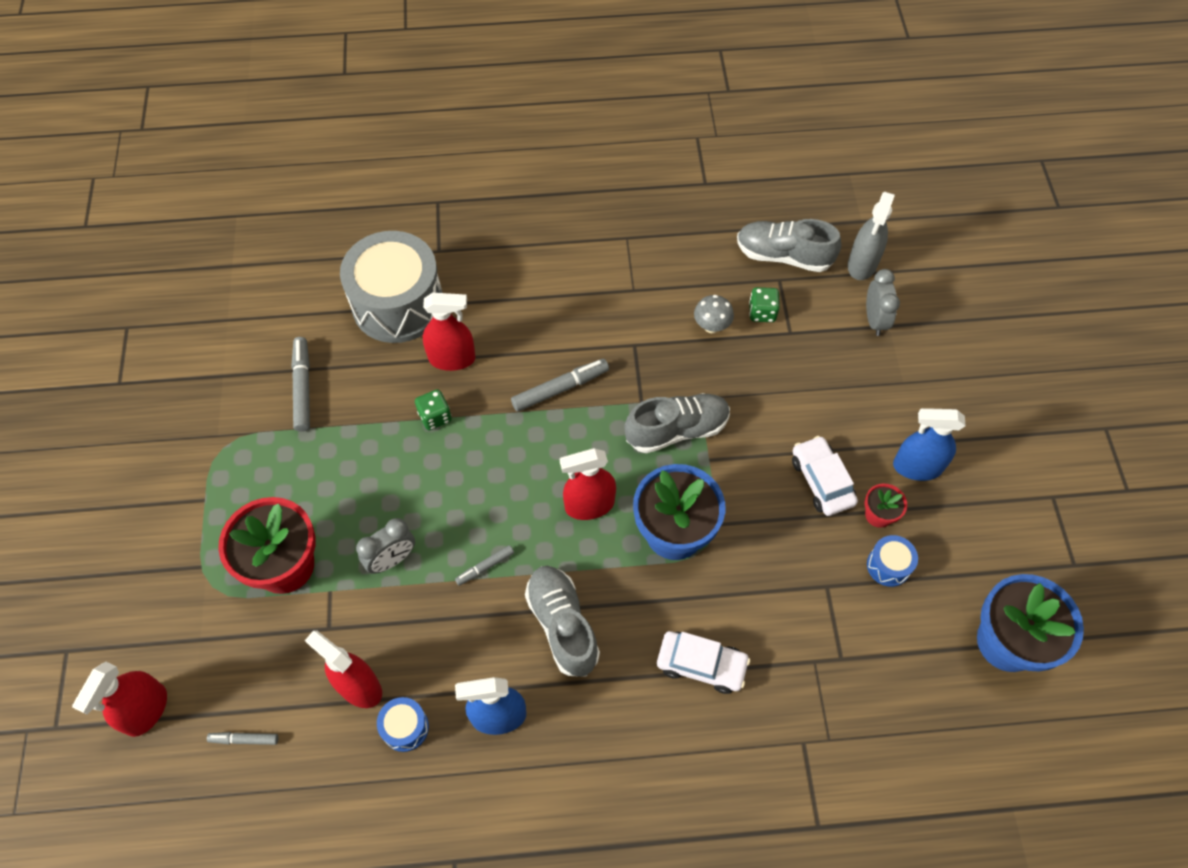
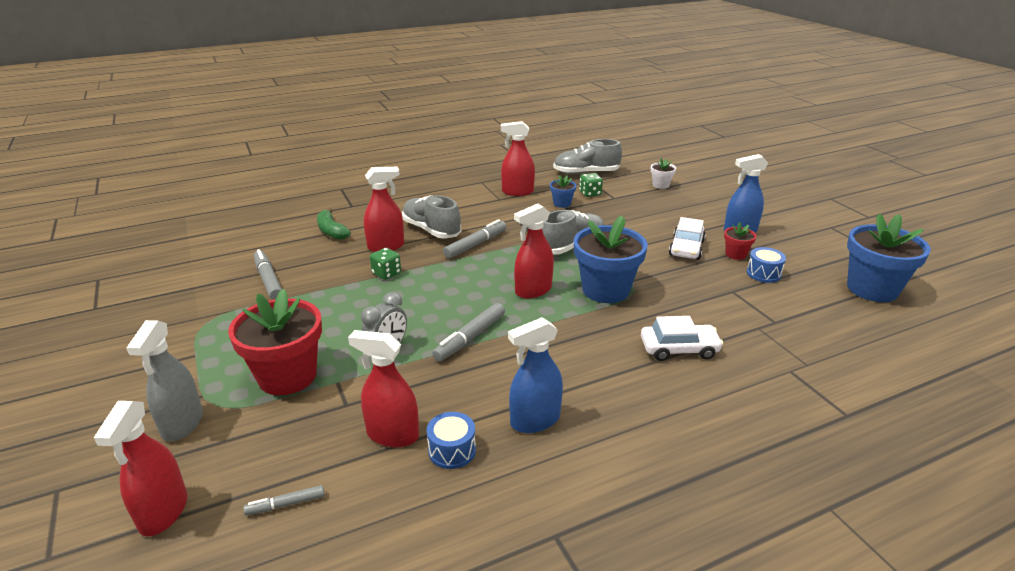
camera: 20 degrees left, 30 degrees down
(398, 304) = (331, 231): grey drum -> green banana
(485, 567) = (470, 338): grey marker -> grey marker, size x1.75
(562, 625) = (554, 354): grey shoe -> grey shoe (431, 230)
(665, 278) = (517, 192): none -> red spray bottle
(711, 326) = (562, 203): grey mushroom -> blue flower pot
(822, 481) = (686, 248): white car -> white car turned 120 degrees counterclockwise
(862, 264) = (635, 169): grey spray bottle -> grey spray bottle (182, 424)
(874, 320) = (660, 185): grey clock -> white flower pot

